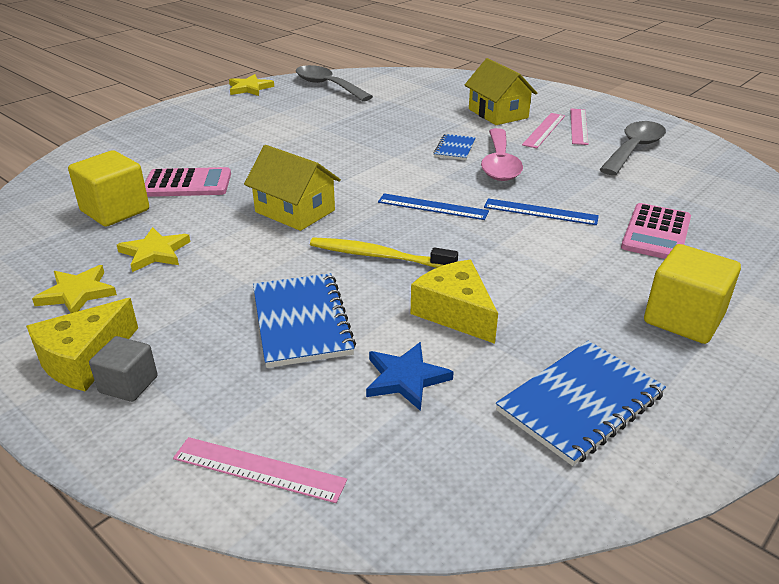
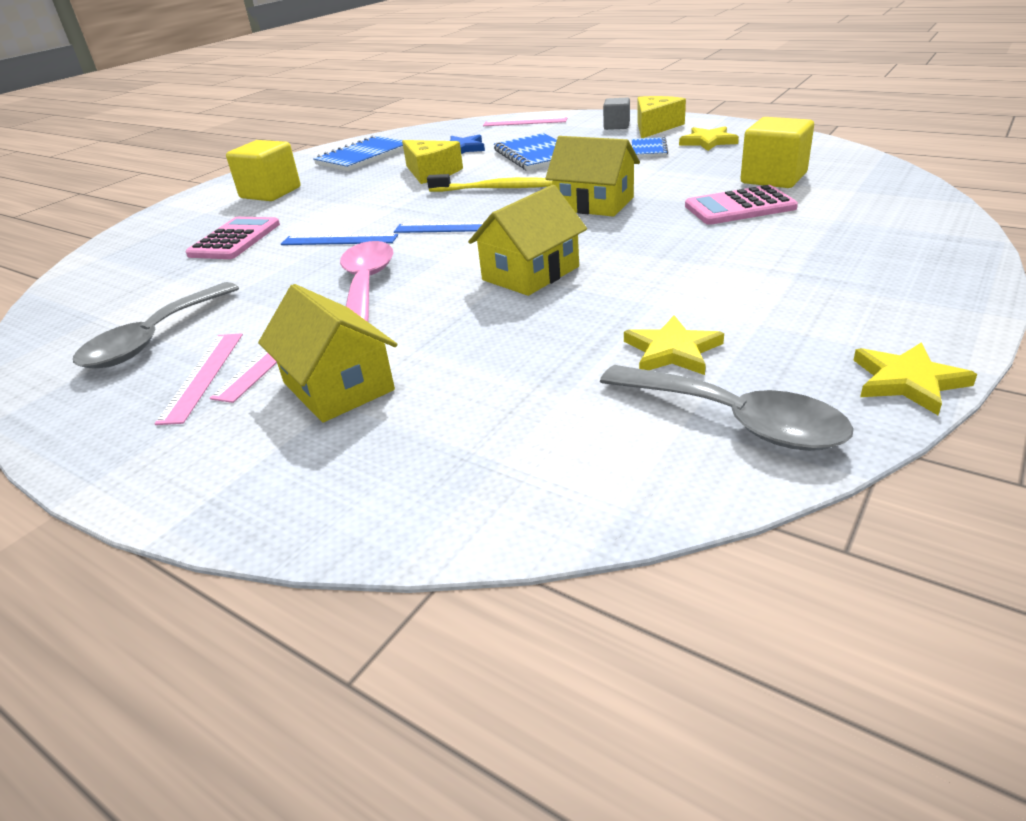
camera: 175 degrees right, 0 degrees up
(154, 252) = (686, 164): yellow star -> yellow star (672, 351)
(381, 155) = (530, 273): none -> yellow house
(454, 148) = (426, 299): blue notebook -> blue notebook (649, 149)

